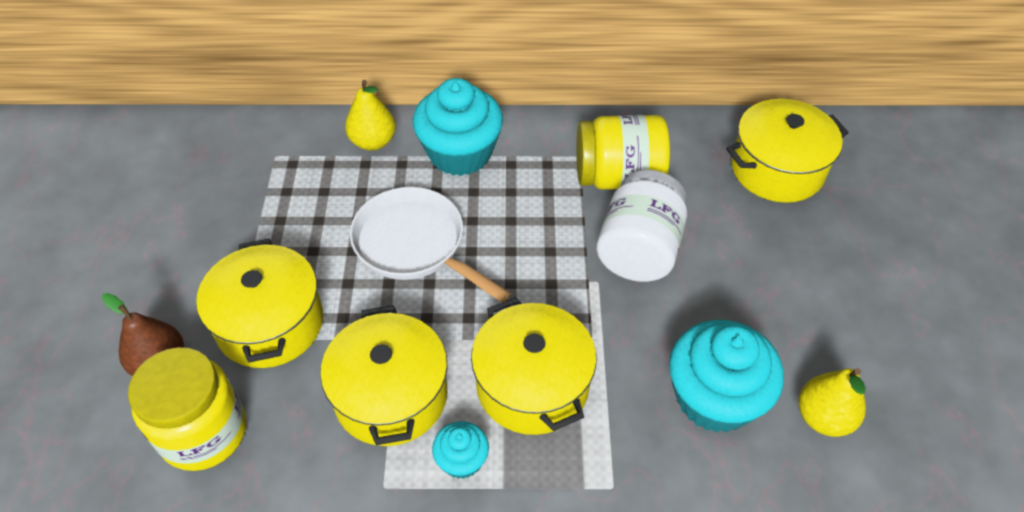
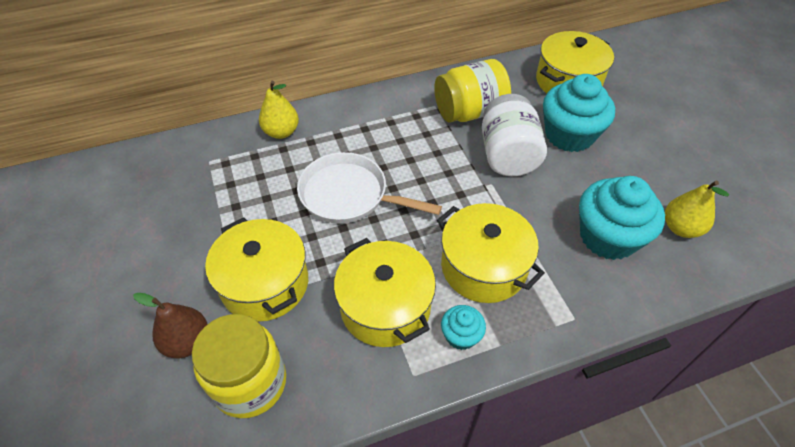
camera: 20 degrees left, 0 degrees up
(460, 153) = (350, 124): turquoise cupcake -> turquoise cupcake (569, 135)

